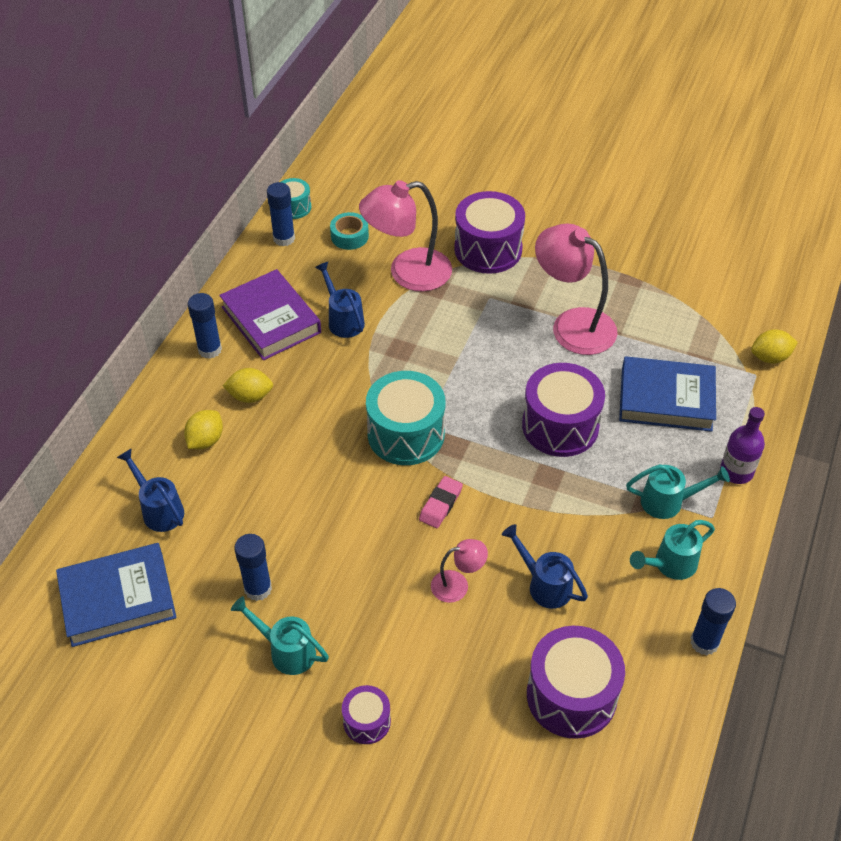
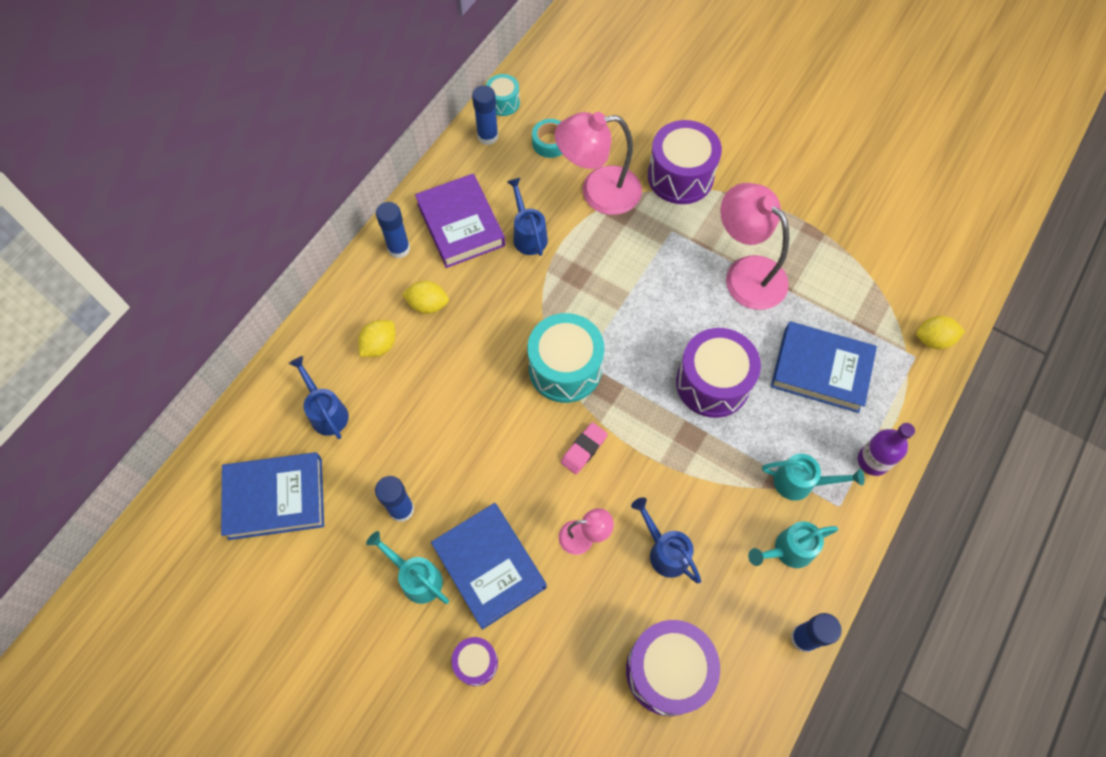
camera: 10 degrees right, 15 degrees up
(363, 628) = (489, 566): none -> blue book

